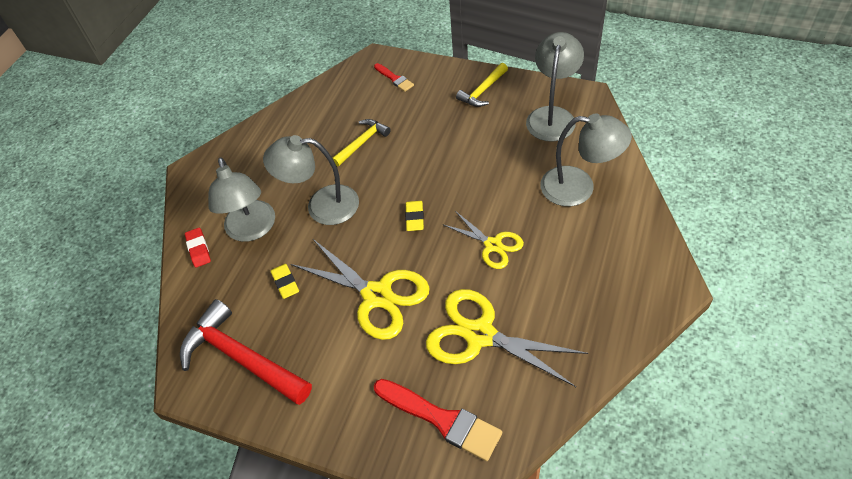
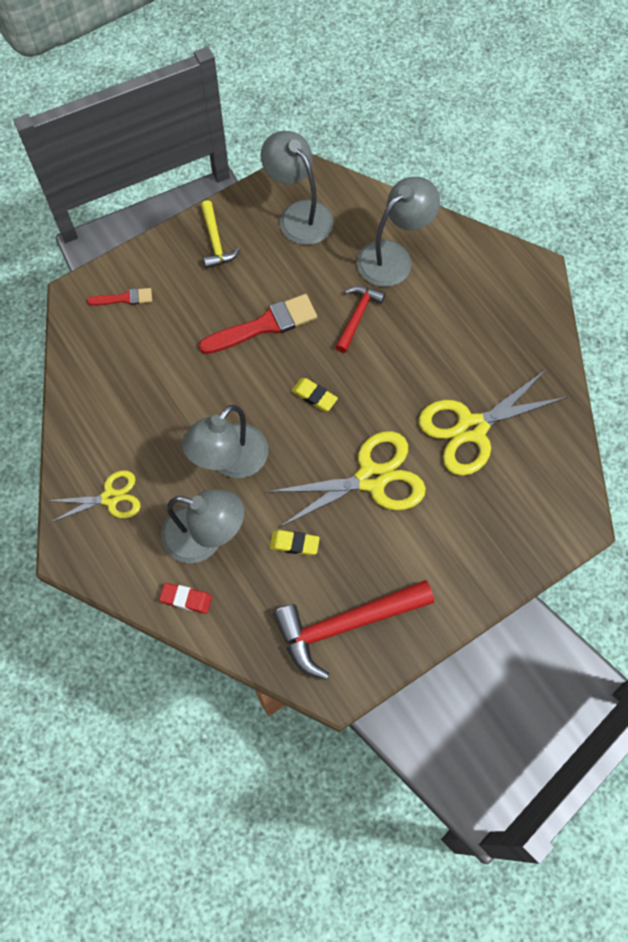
camera: 60 degrees left, 15 degrees up
(362, 142) = (183, 379): yellow hammer -> none
(442, 419) = (523, 505): red brush -> red brush (264, 325)
(493, 245) = (395, 359): yellow scissors -> yellow scissors (110, 498)
(505, 200) = (357, 316): none -> red hammer

